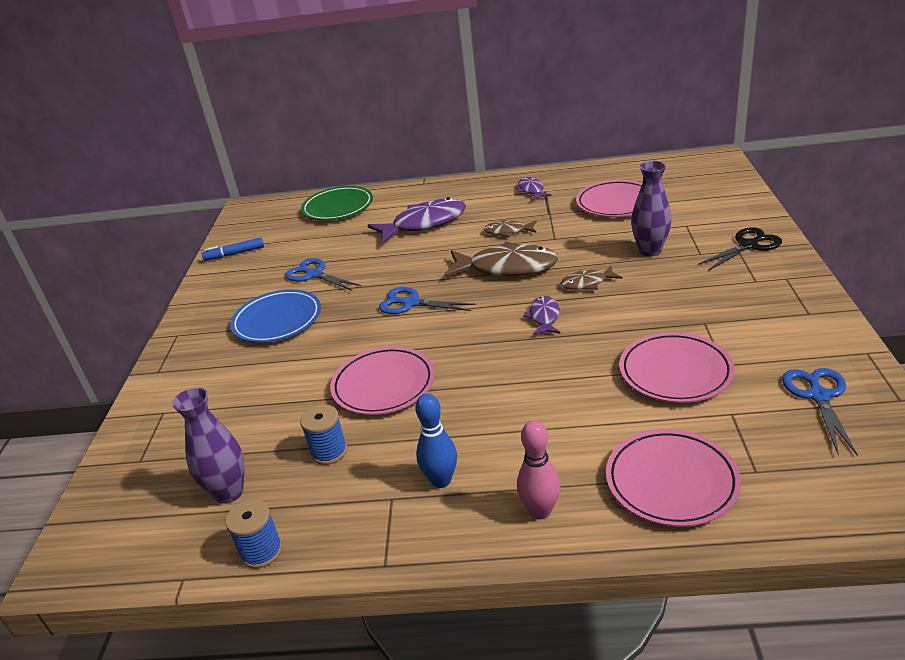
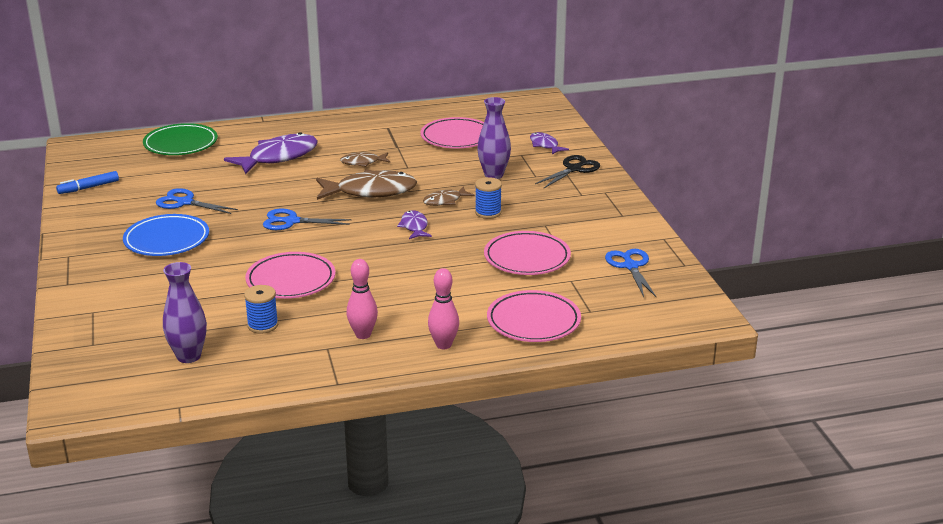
camera: 20 degrees left, 5 degrees down
(261, 551) = (236, 386): blue spool -> blue spool (488, 212)
(441, 480) = (363, 335): blue bowling pin -> pink bowling pin
(531, 190) = (375, 127): purple fish -> purple fish (545, 145)

